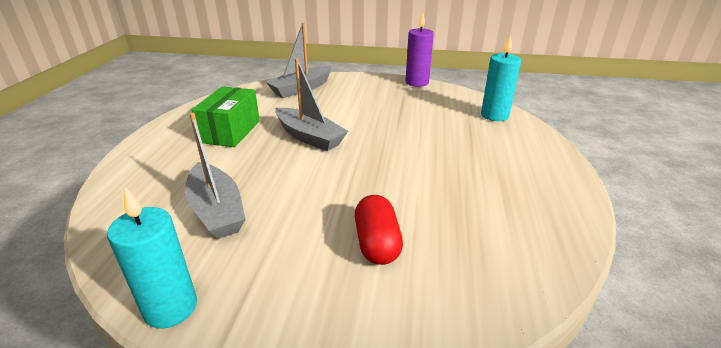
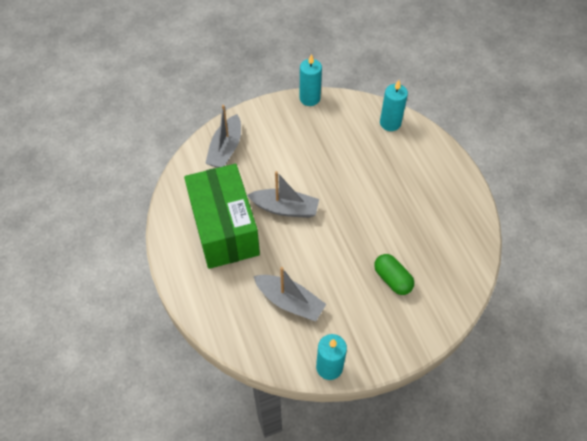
camera: 30 degrees left, 25 degrees up
(231, 131) = (224, 229): green box -> green box, size x1.74
(377, 243) = (392, 279): red capsule -> green capsule
(417, 82) = (309, 98): purple candle -> turquoise candle

